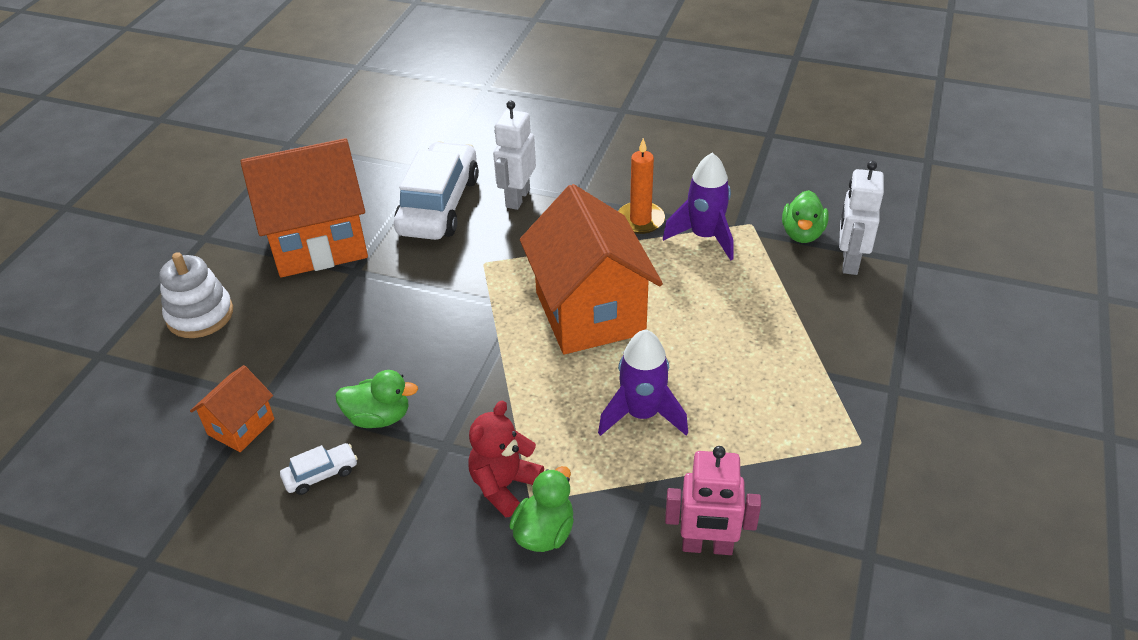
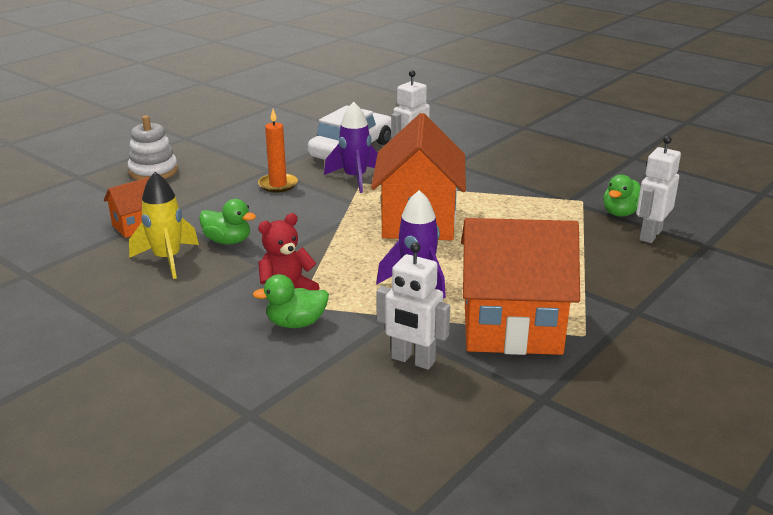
camera: 20 degrees right, 15 degrees down
(318, 243) = (256, 153): orange house -> orange house (511, 328)
(321, 474) = (167, 259): white car -> yellow rocket
(544, 532) = (296, 323): green duck -> green duck turned 150 degrees counterclockwise
(640, 220) = (494, 183): orange candle -> orange candle (278, 185)
(704, 237) = (538, 200): purple rocket -> purple rocket (355, 178)
(707, 546) = (412, 360): pink robot -> white robot

